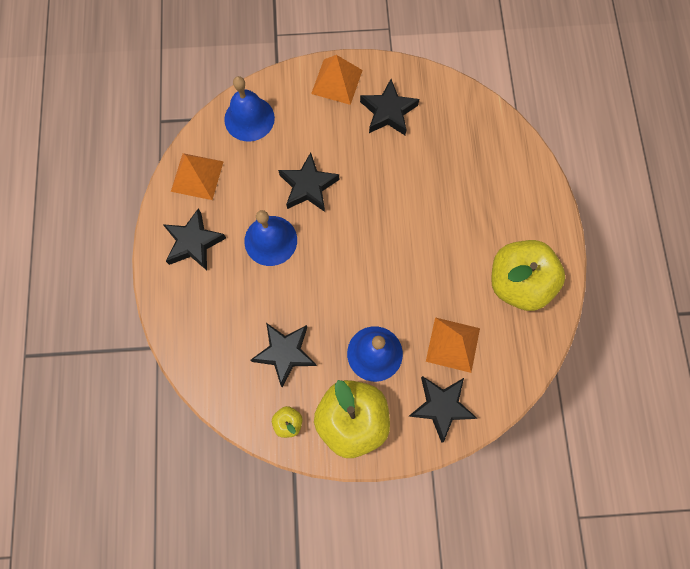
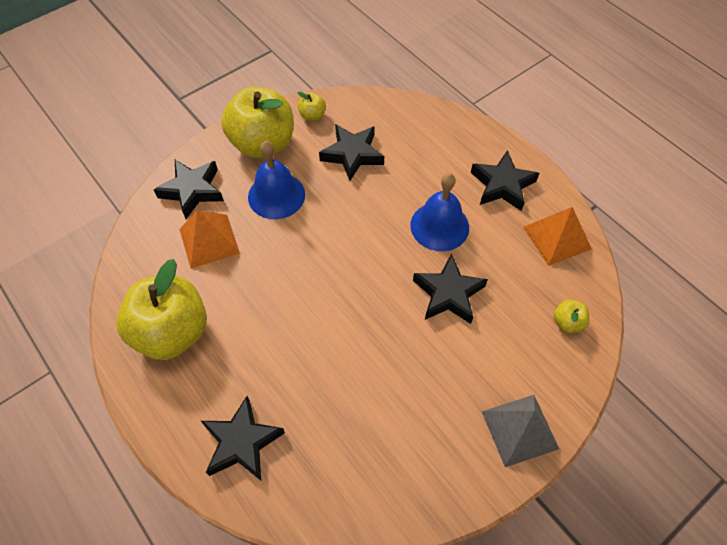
camera: 145 degrees right, 15 degrees down
(249, 118) = (567, 322): blue bell -> yellow apple
(337, 82) = (519, 429): orange pyramid -> grey pyramid
(388, 112) = (433, 431): black star -> black star (241, 442)

